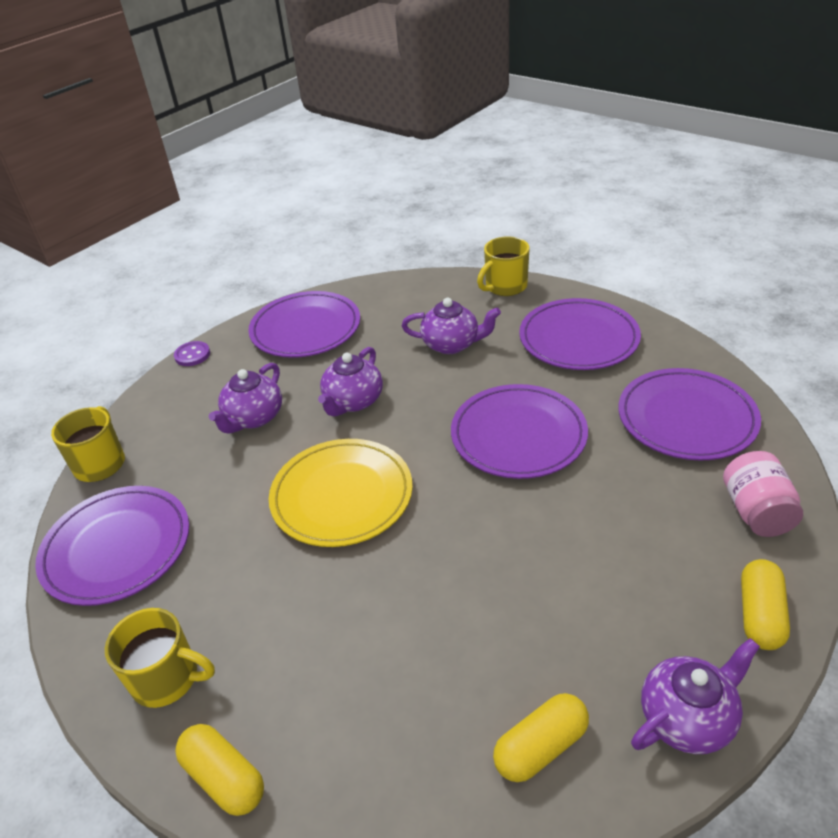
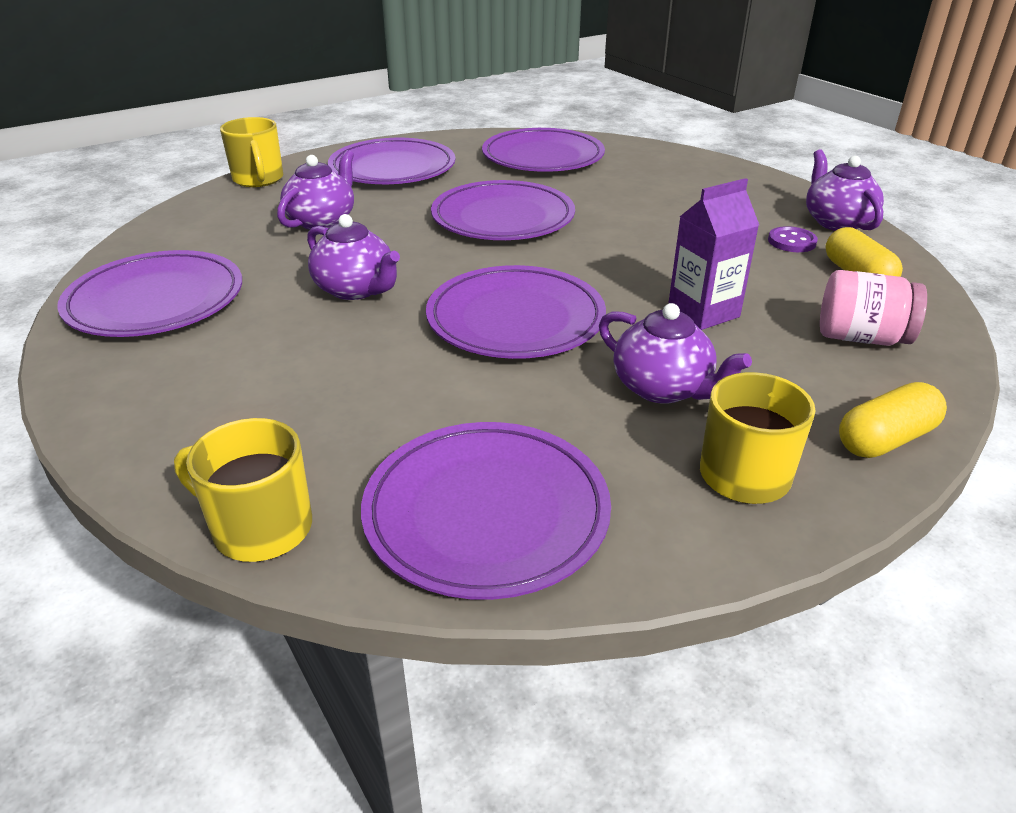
camera: 75 degrees left, 5 degrees down
(192, 355) = (74, 405): purple button -> purple button (791, 242)
(253, 418) = (308, 363): purple teapot -> purple teapot (663, 388)
(342, 496) = (515, 319): yellow plate -> purple plate
(398, 615) = (703, 312): none -> purple carton
(756, 512) = (659, 161): pink jar -> pink jar (861, 337)
(760, 615) = (754, 182): yellow capsule -> none

